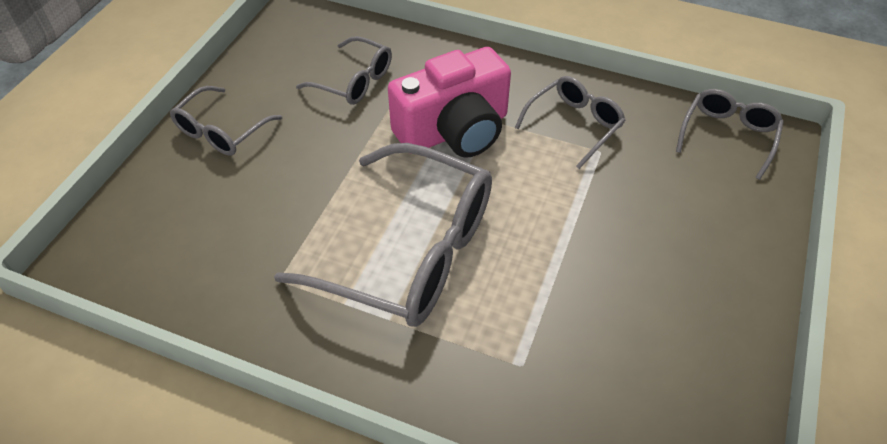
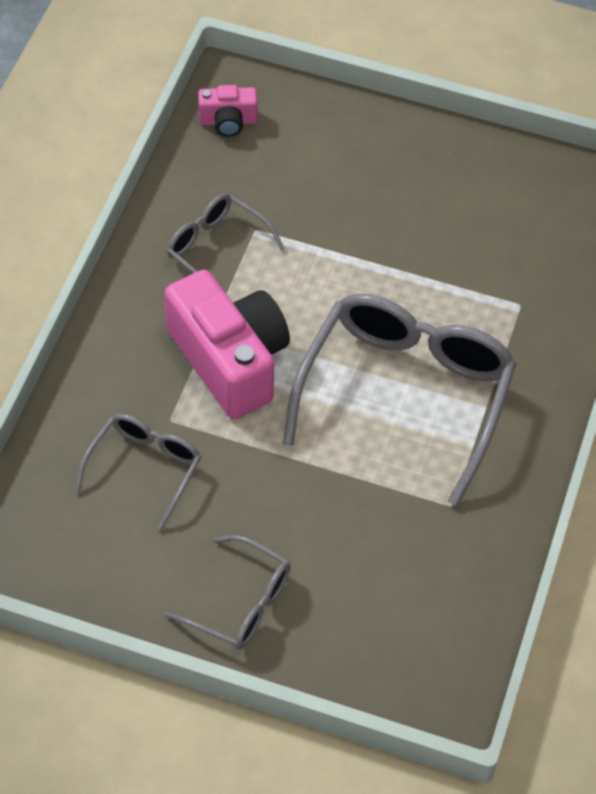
camera: 95 degrees left, 5 degrees up
(728, 136) = (228, 121): grey glasses -> pink camera

